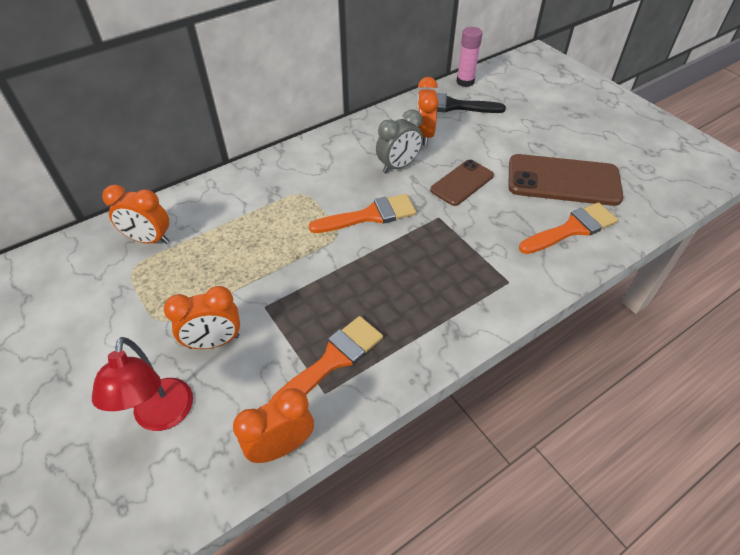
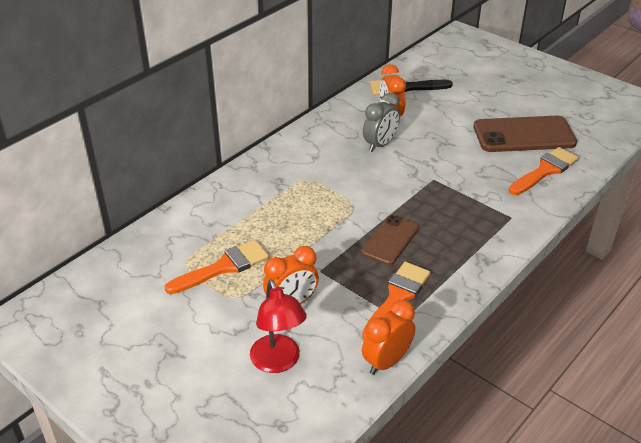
camera: 15 degrees left, 10 degrees down
(149, 239) = (186, 239): orange clock -> none
(369, 215) = (374, 188): orange brush -> orange brush (223, 267)
(462, 183) = (441, 150): brown phone -> brown phone (390, 240)
(465, 82) = (406, 66): pink glue stick -> none

